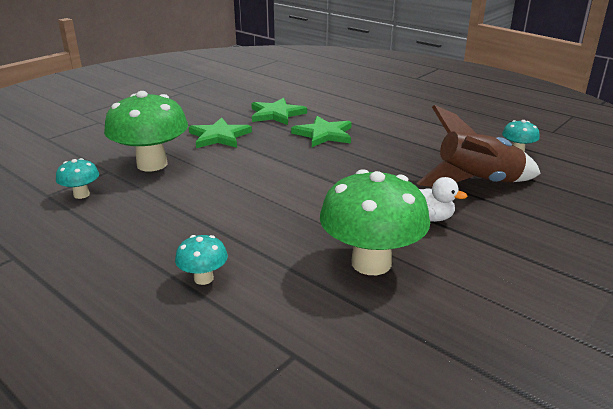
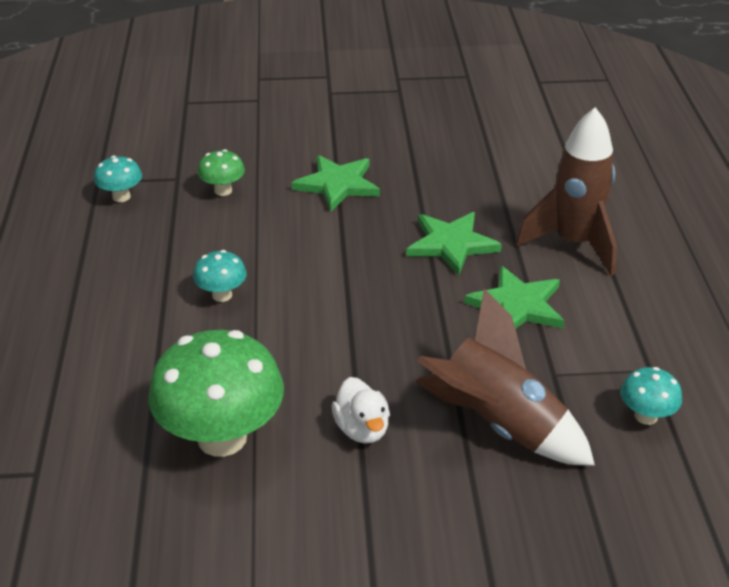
camera: 45 degrees right, 10 degrees up
(152, 164) = (223, 190): green mushroom -> green mushroom, size x0.47
(203, 278) = (81, 354): turquoise mushroom -> turquoise mushroom (222, 295)
(276, 114) = (449, 181): green star -> green star (517, 305)
(375, 113) = (573, 243): none -> brown rocket

